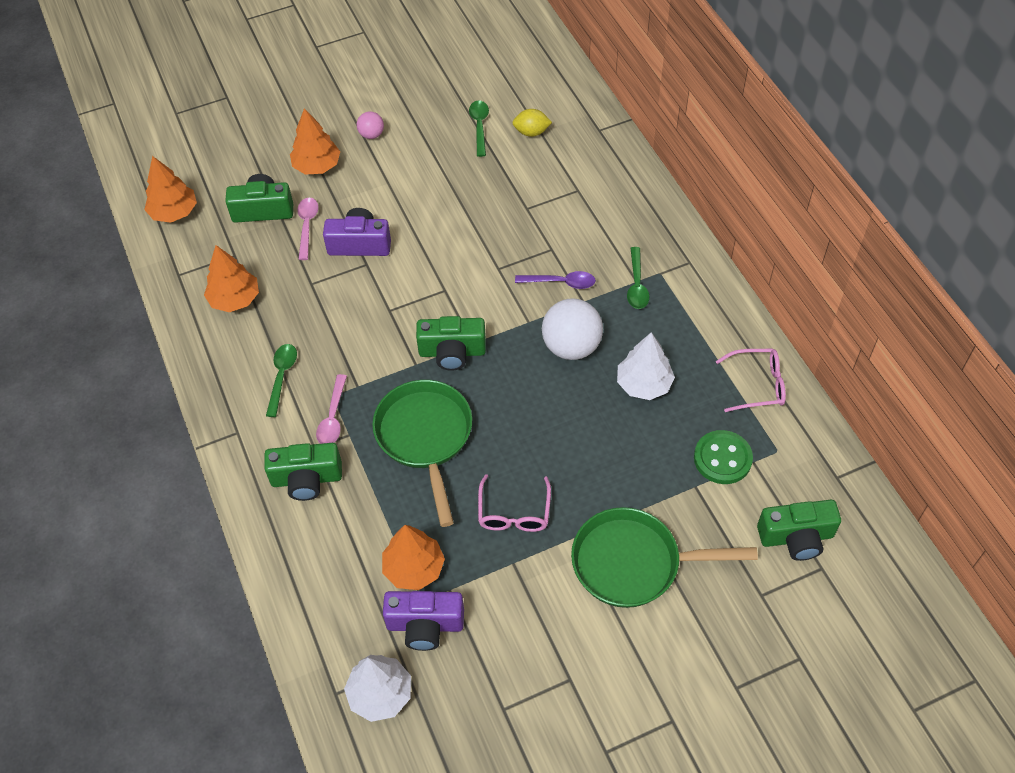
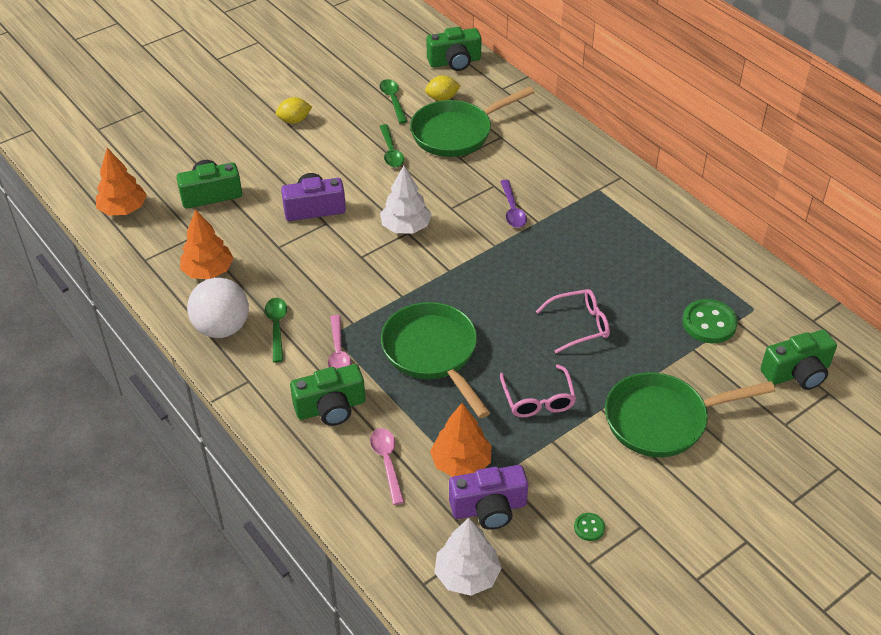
camera: 15 degrees left, 10 degrees down
(307, 226) = (258, 201): pink spoon -> pink spoon (387, 462)
(317, 166) = (251, 152): orange tree -> none
(371, 135) = (294, 120): pink ball -> yellow lemon
(452, 352) = (433, 280): green camera -> green camera (455, 62)
(517, 669) = (589, 528): none -> green button
(532, 178) = (456, 133): none -> green pan
(561, 282) = (512, 210): purple spoon -> purple spoon turned 90 degrees clockwise
(571, 346) = (541, 258): white ball -> white ball (222, 328)
(637, 285) = (581, 201): green spoon -> green spoon (391, 152)
(644, 384) = (617, 277): white tree -> white tree (406, 227)
(758, 385) = (717, 261): pink glasses -> pink glasses (580, 325)

